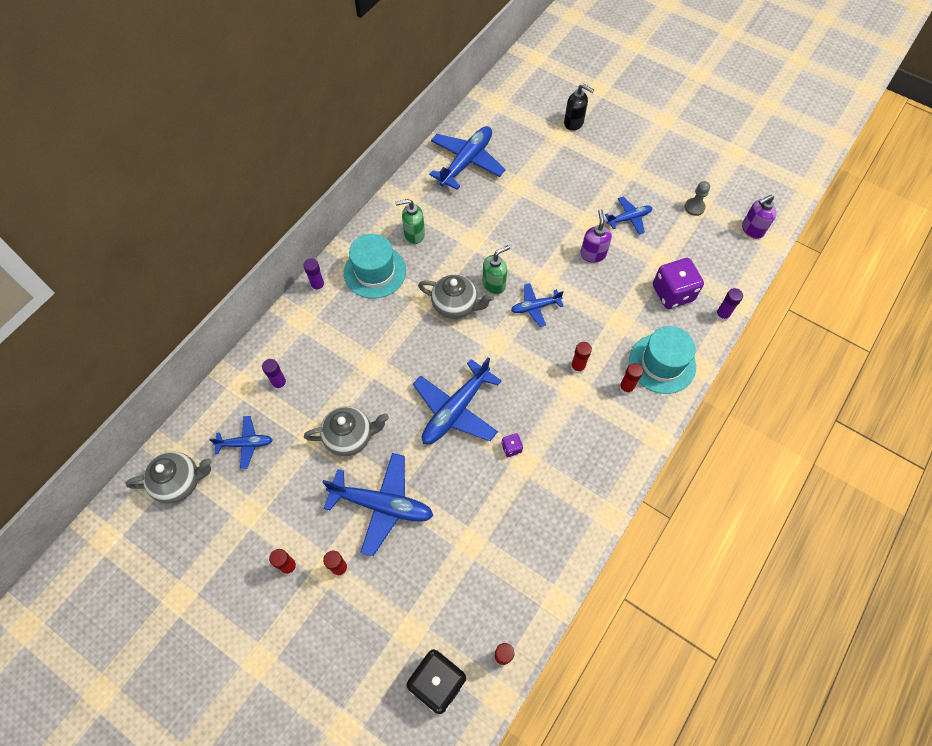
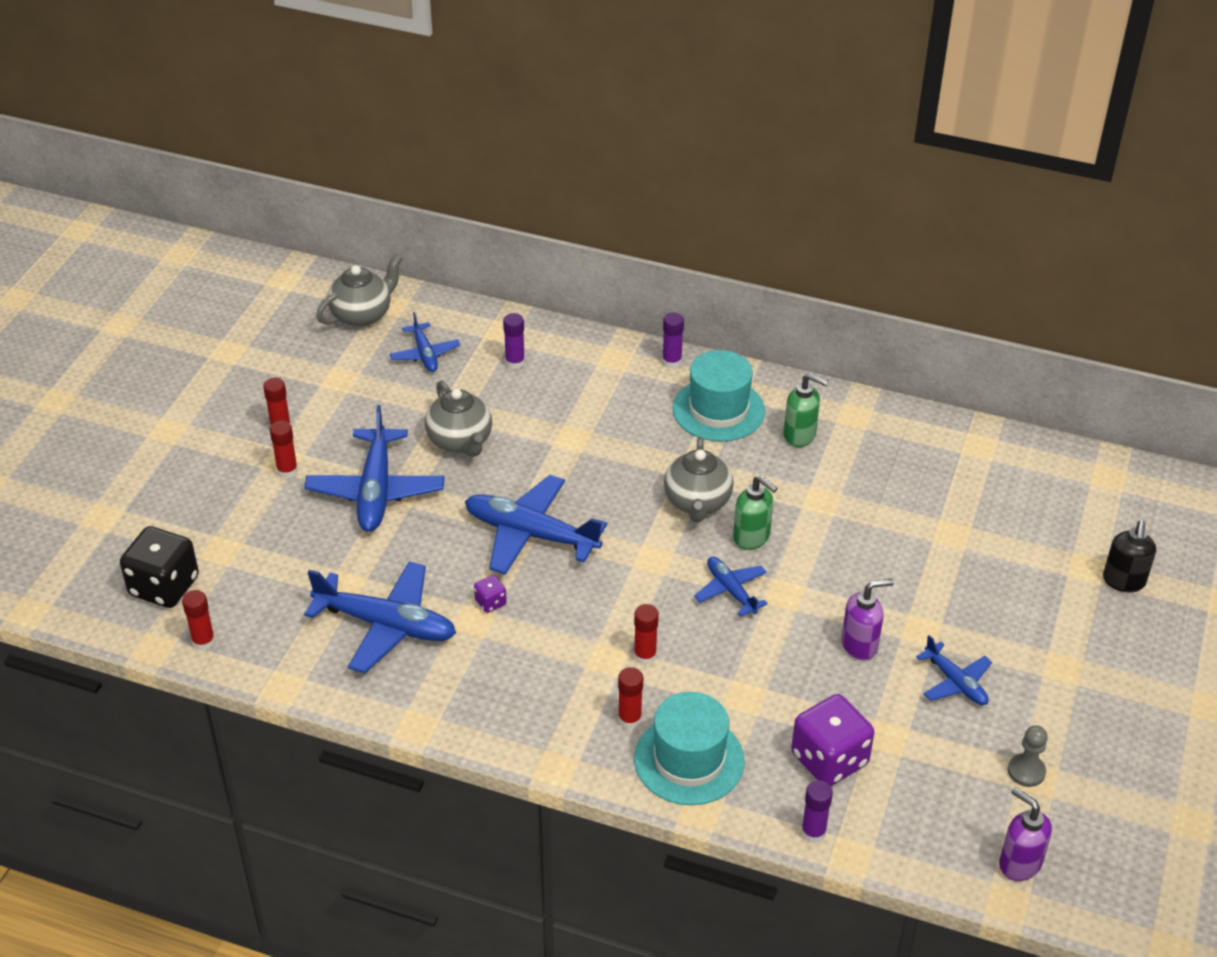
camera: 75 degrees right, 20 degrees down
(179, 482) = (362, 315): grey teapot -> grey teapot turned 105 degrees counterclockwise
(414, 234) = (800, 435): green soap dispenser -> green soap dispenser turned 135 degrees clockwise
(467, 162) = (965, 466): blue plane -> blue plane (386, 625)

